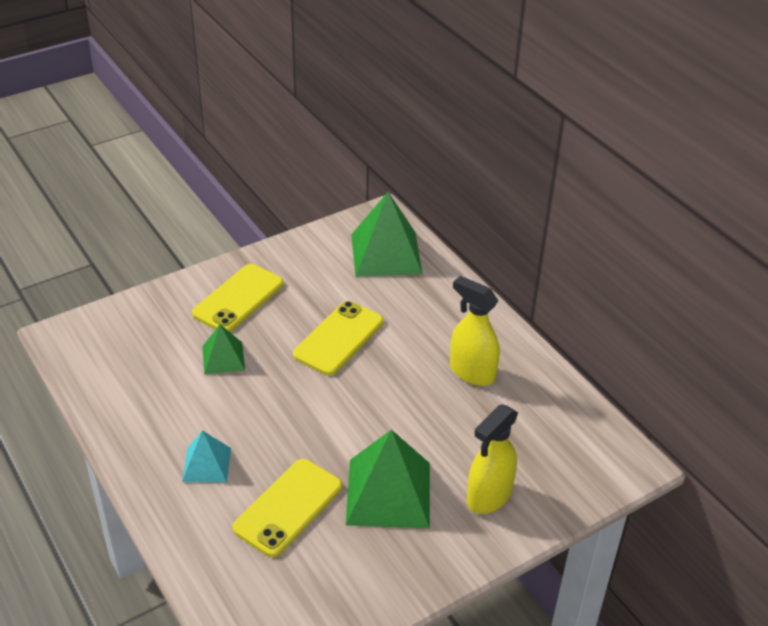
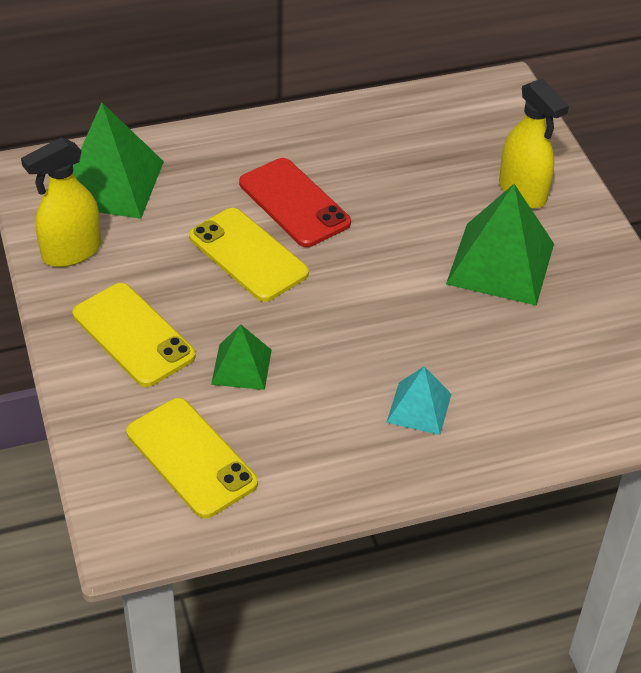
camera: 75 degrees left, 5 degrees up
(288, 507) = (501, 346): yellow phone -> yellow phone (191, 458)
(407, 352) = (294, 203): none -> red phone
(472, 372) = (344, 161): yellow spray bottle -> yellow spray bottle (71, 252)

